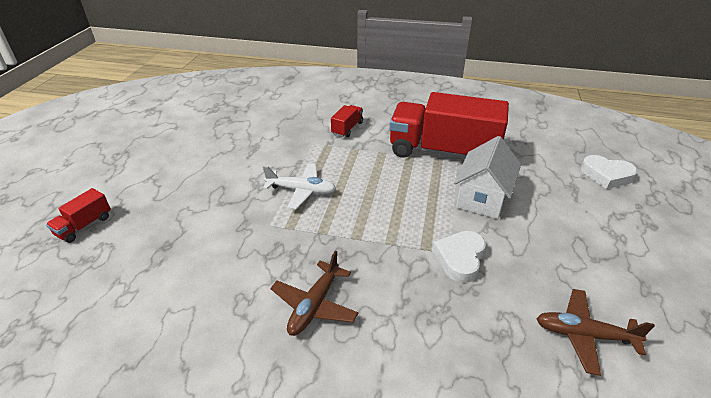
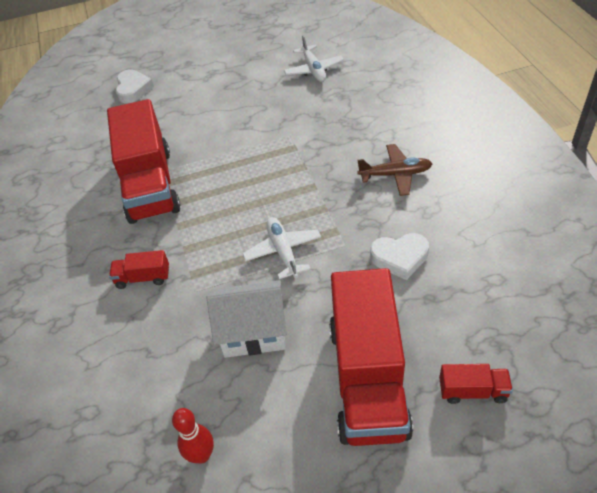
camera: 115 degrees left, 10 degrees up
(160, 186) = (367, 378): none -> red truck
(206, 119) = (201, 455): none -> red bowling pin
(460, 258) = (291, 129): white heart -> white heart (400, 258)
(482, 198) = (210, 139): white house -> white house (253, 332)
(584, 335) = (313, 70): brown plane -> white plane

